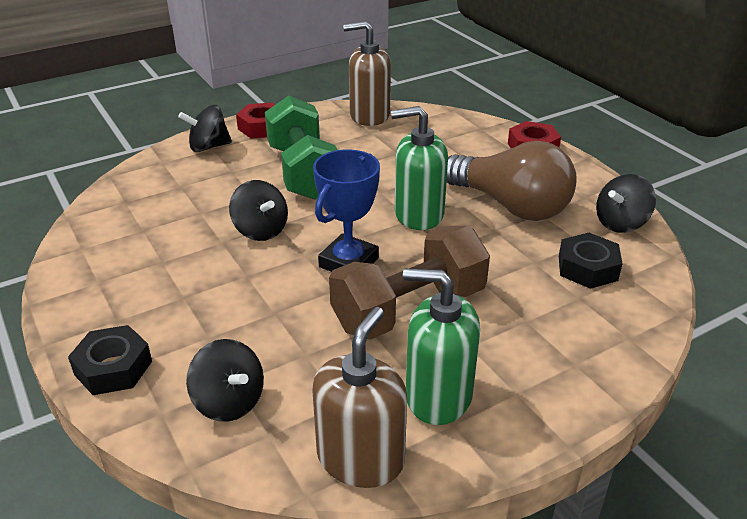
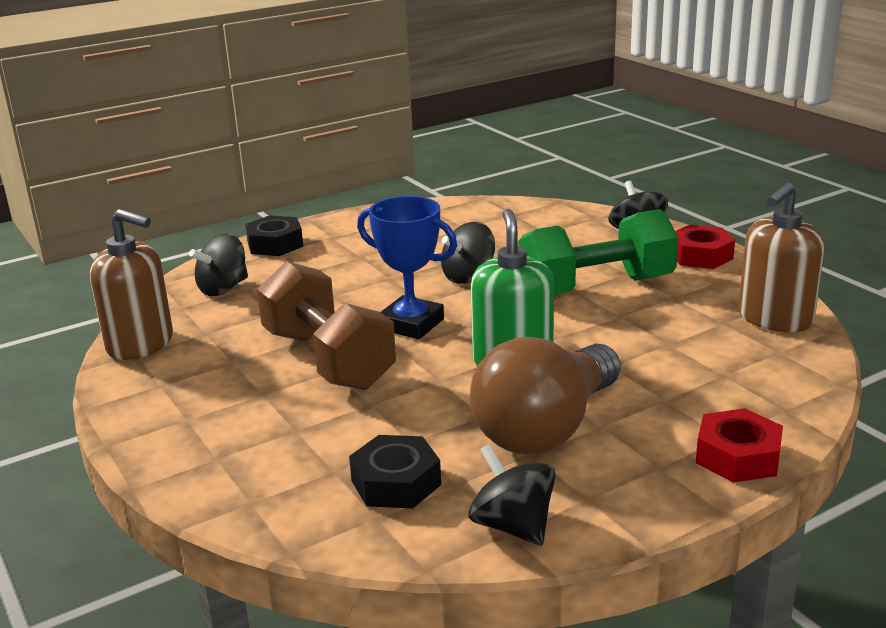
camera: 90 degrees right, 10 degrees down
(369, 116) = (775, 319): brown soap dispenser -> brown soap dispenser turned 135 degrees counterclockwise
(438, 396) = (197, 377): green soap dispenser -> none

